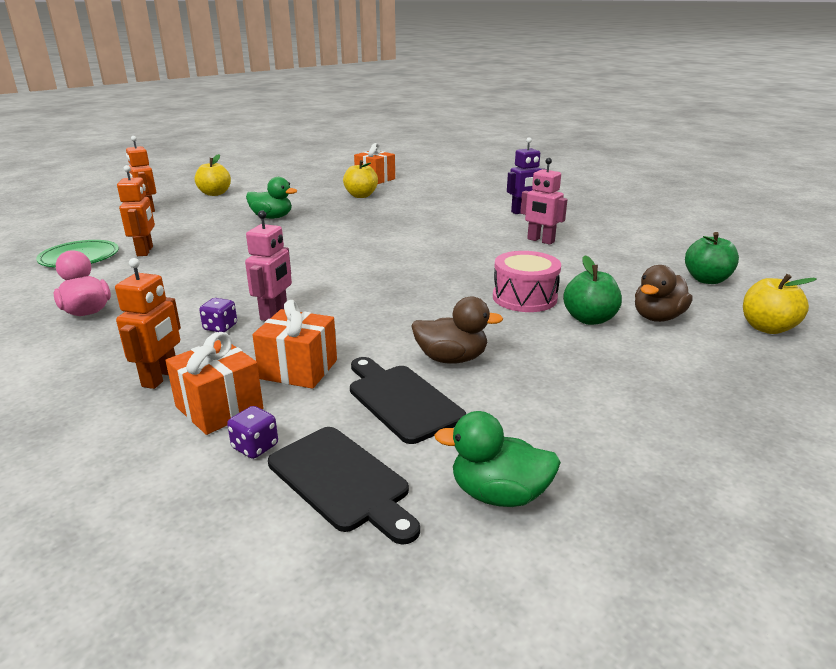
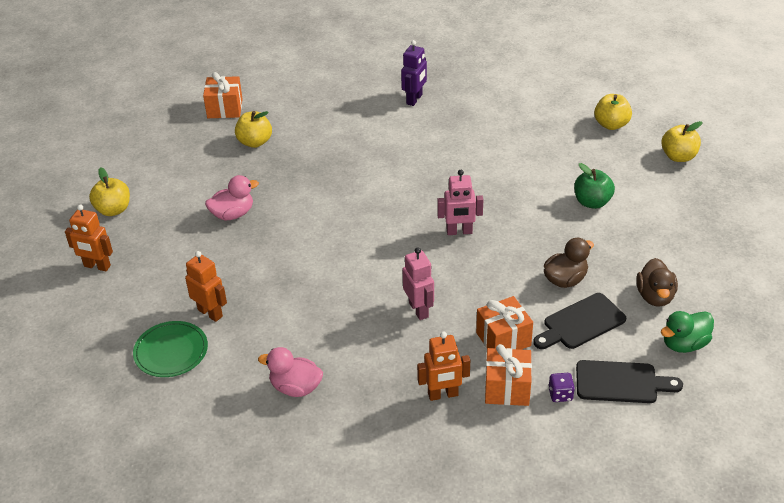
camera: 40 degrees left, 15 degrees up
(160, 377) = (443, 395): orange robot -> orange robot turned 105 degrees clockwise
(220, 327) = (407, 341): purple dice -> none
(272, 217) = (233, 214): green duck -> pink duck
(401, 400) = (581, 323): black cutting board -> black cutting board turned 45 degrees counterclockwise
(524, 298) = (537, 203): pink drum -> none
(540, 241) = (472, 133): pink robot -> pink robot (459, 232)
(657, 317) = (622, 179): brown duck -> brown duck (655, 296)
(707, 280) = (611, 124): green apple -> yellow apple

